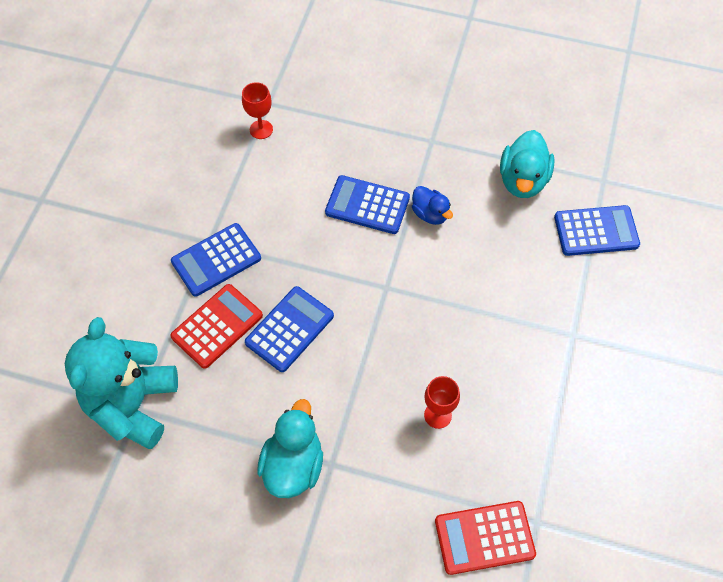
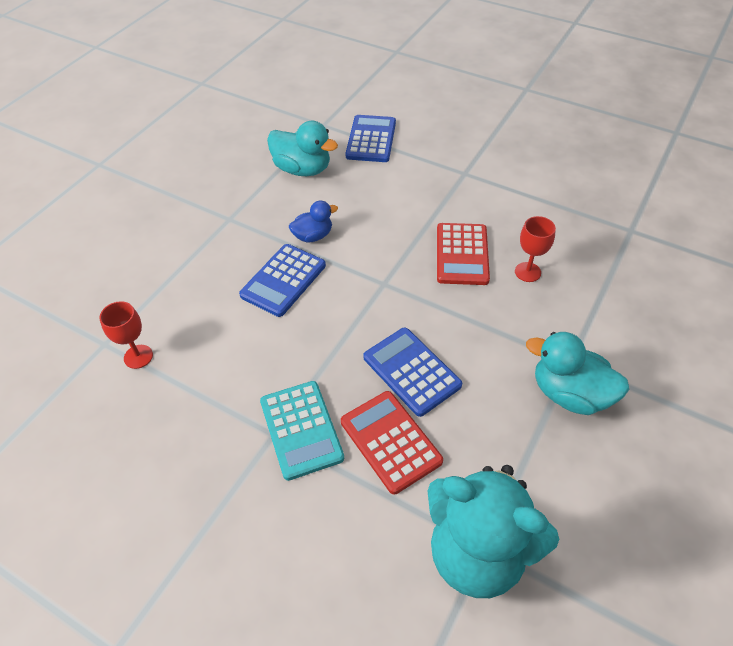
camera: 75 degrees left, 10 degrees down
(216, 260) = (301, 429): blue calculator -> turquoise calculator
(484, 537) = (645, 264): red calculator -> red calculator (462, 254)

